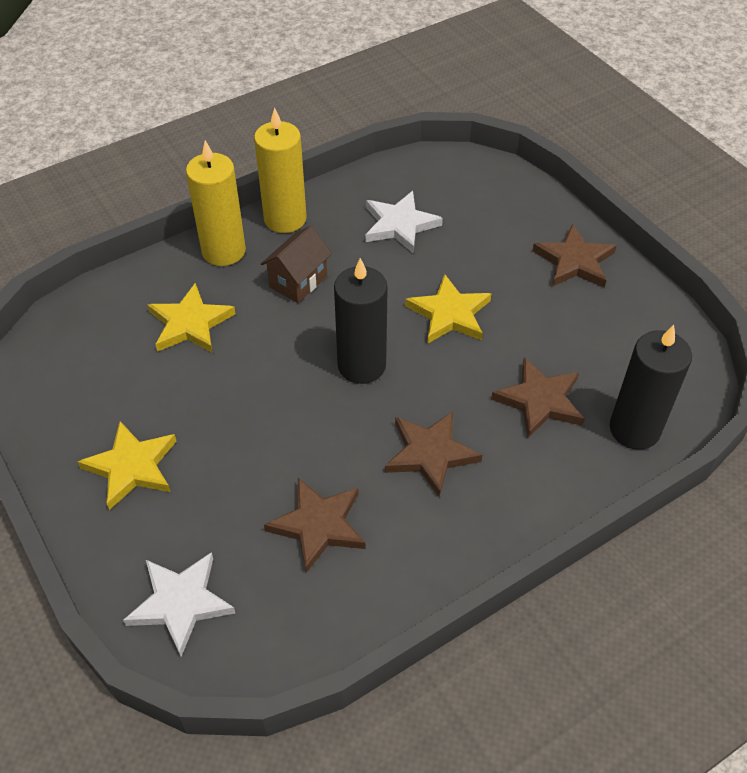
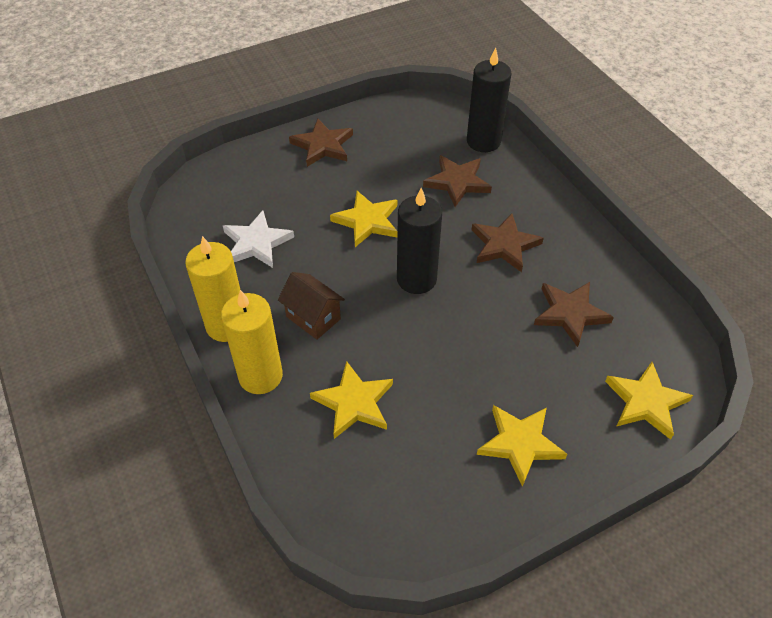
camera: 85 degrees left, 0 degrees up
(181, 603) = (646, 402): white star -> yellow star

